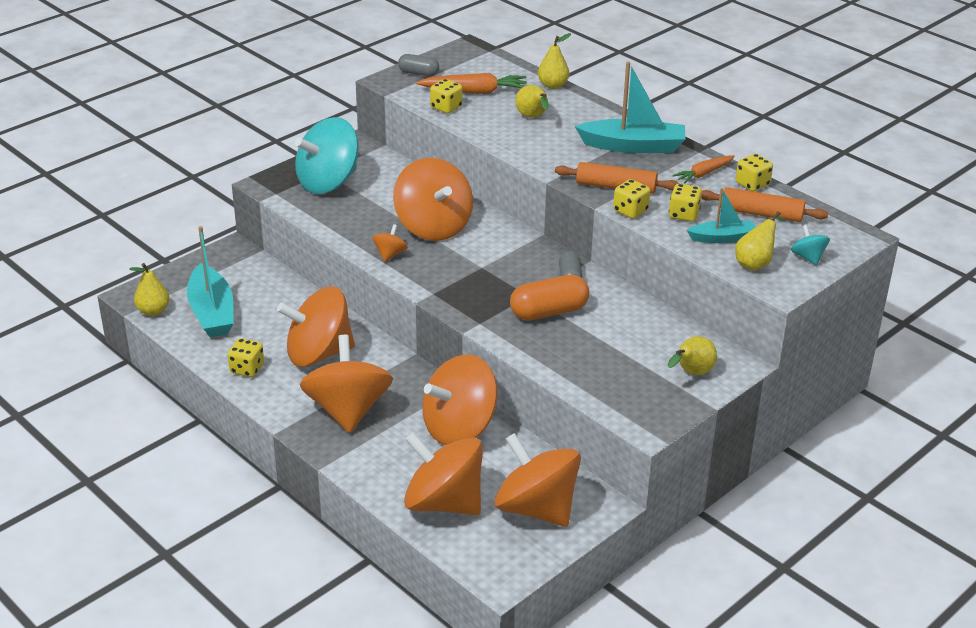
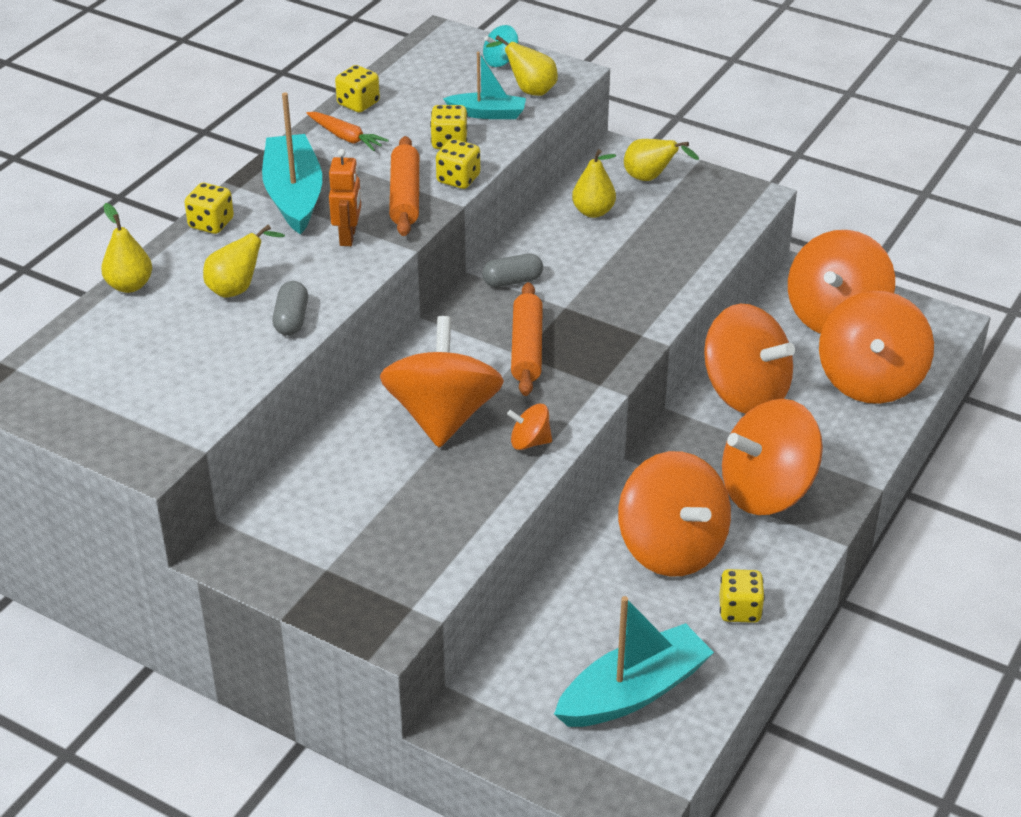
camera: 105 degrees left, 5 degrees up
(153, 311) = (662, 765): yellow pear -> yellow pear (593, 212)
(328, 182) = (358, 555): turquoise spinning top -> none
(418, 73) = (116, 430): grey capsule -> grey capsule (291, 320)
(433, 227) = (443, 416): orange spinning top -> orange spinning top turned 45 degrees counterclockwise
(446, 107) = (230, 376): yellow dice -> yellow dice (211, 224)
(475, 91) = (168, 357): orange carrot -> none
(549, 312) = (591, 286): orange capsule -> none
(574, 160) = (348, 237): none -> orange robot
(722, 238) = (487, 113): turquoise boat -> turquoise boat turned 120 degrees clockwise
(761, 213) = (423, 93): orange rolling pin -> orange rolling pin (526, 348)

